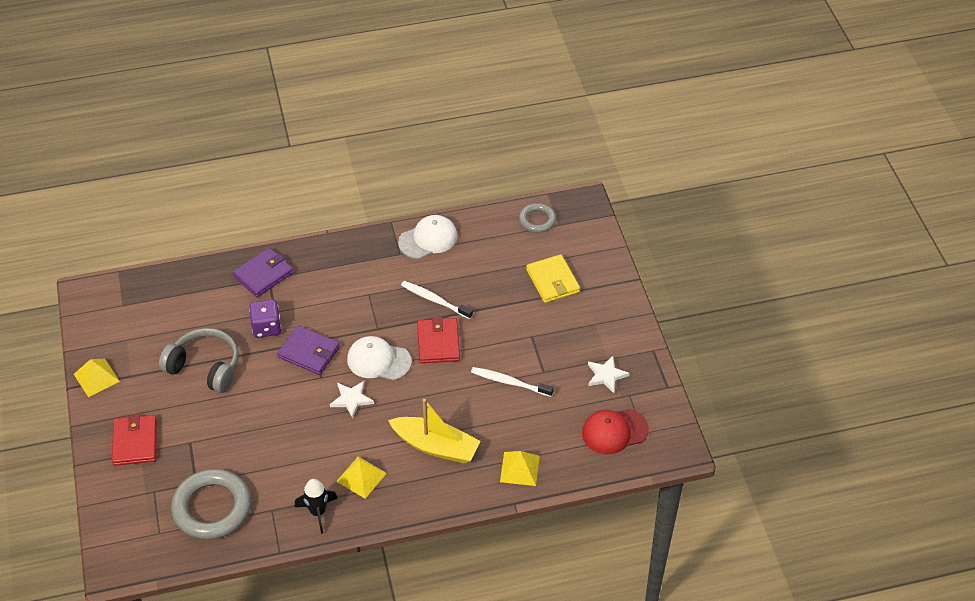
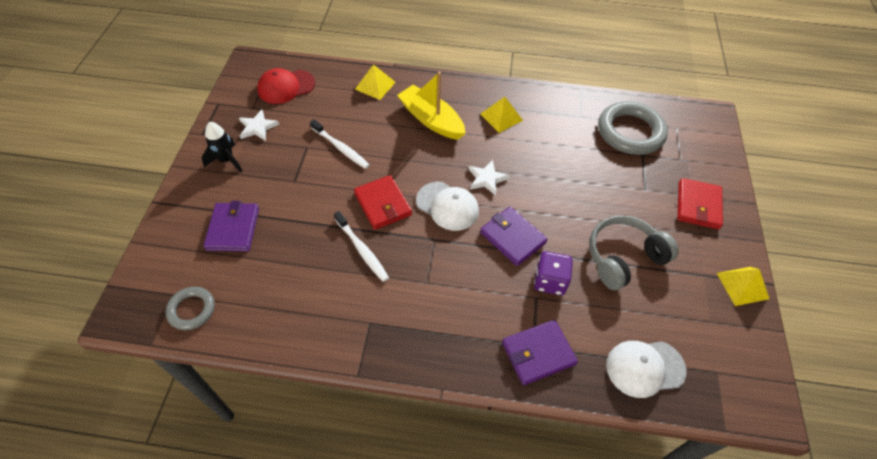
camera: 160 degrees left, 5 degrees up
(205, 367) = (623, 258): grey headphones -> grey headphones turned 105 degrees clockwise
(318, 512) = (544, 104): black rocket -> black rocket (226, 160)
(428, 239) = (327, 331): white cap -> white cap (644, 368)
(438, 343) = (383, 204): red wallet -> red wallet turned 45 degrees counterclockwise
(552, 281) = (233, 229): yellow wallet -> purple wallet
(614, 431) = (286, 87): red cap -> red cap turned 150 degrees clockwise

